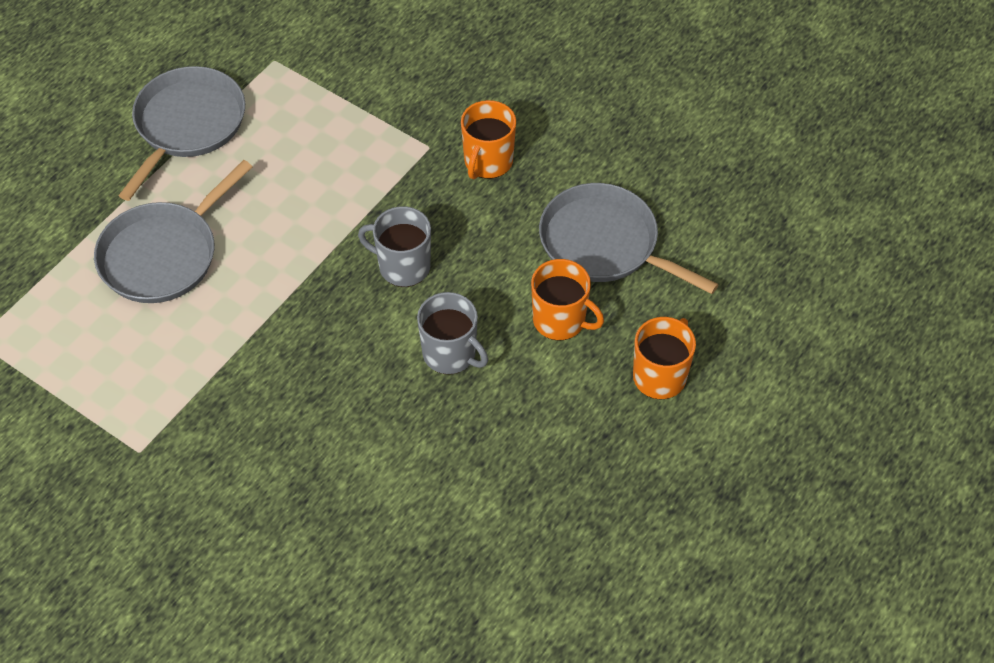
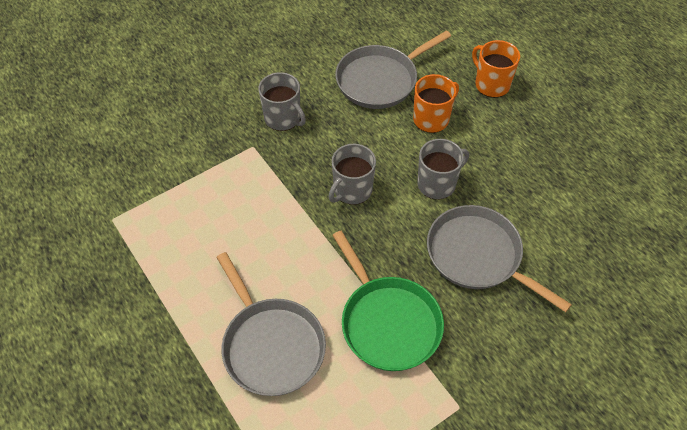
camera: 70 degrees left, 0 degrees up
(187, 125) = (143, 296): grey pan -> grey pan (477, 256)
(226, 355) = (388, 322): none -> green pan
(488, 162) = (283, 118): orange mug -> grey mug

